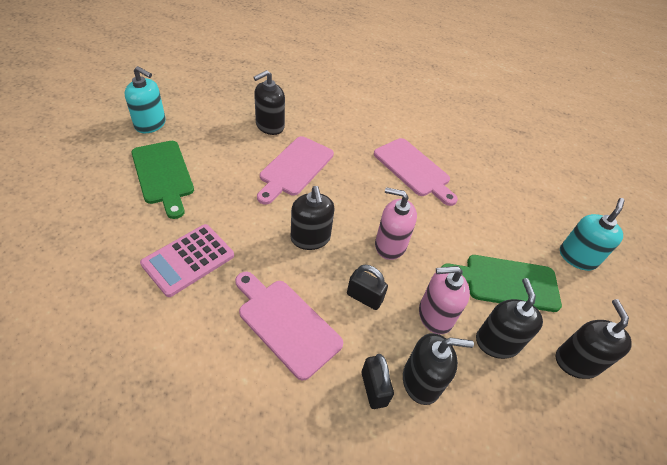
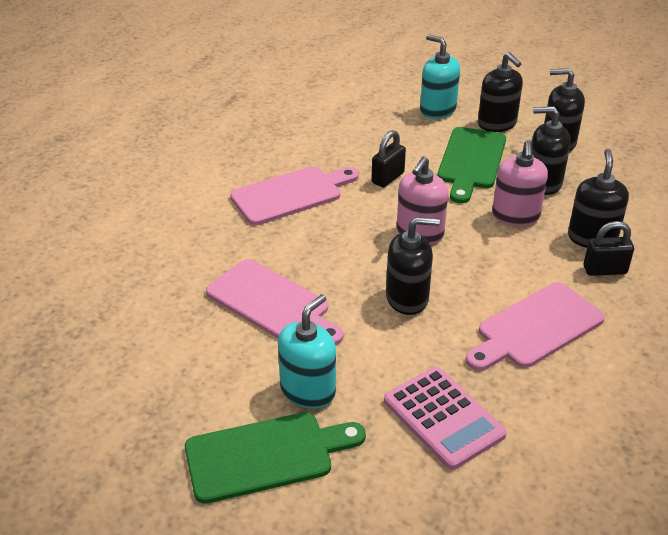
camera: 75 degrees left, 10 degrees down
(150, 124) = (122, 483): turquoise soap dispenser -> turquoise soap dispenser (308, 390)
(270, 126) = (166, 325): black soap dispenser -> black soap dispenser (497, 124)
(364, 297) = (496, 263): black padlock -> black padlock (387, 178)

